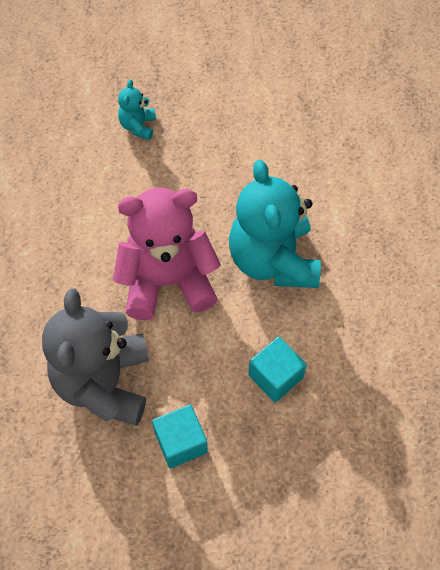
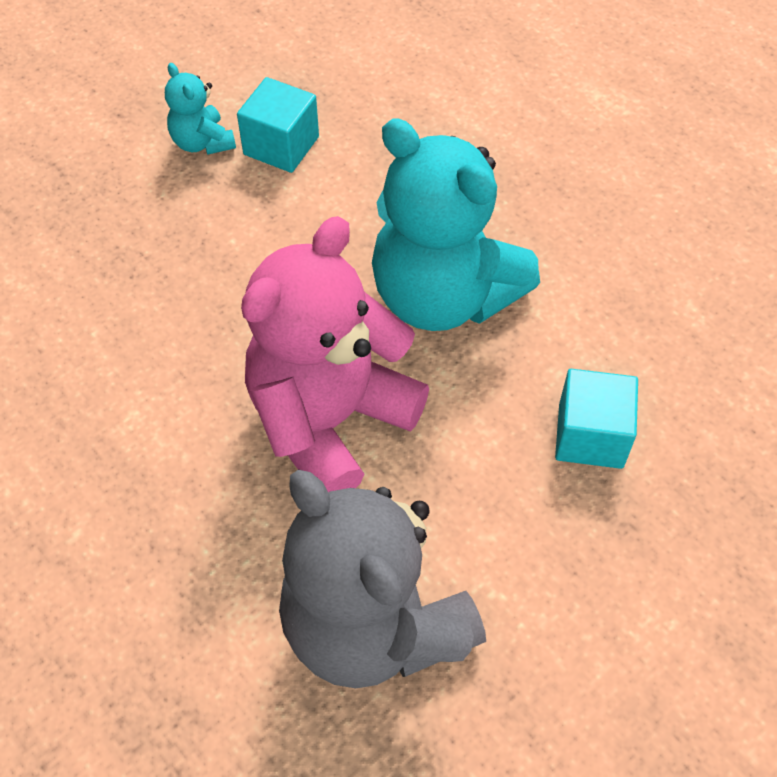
camera: 40 degrees left, 5 degrees down
(138, 126) = (91, 249): turquoise teddy bear -> turquoise teddy bear (202, 142)
(181, 442) = (558, 618): turquoise cube -> turquoise cube (281, 145)

